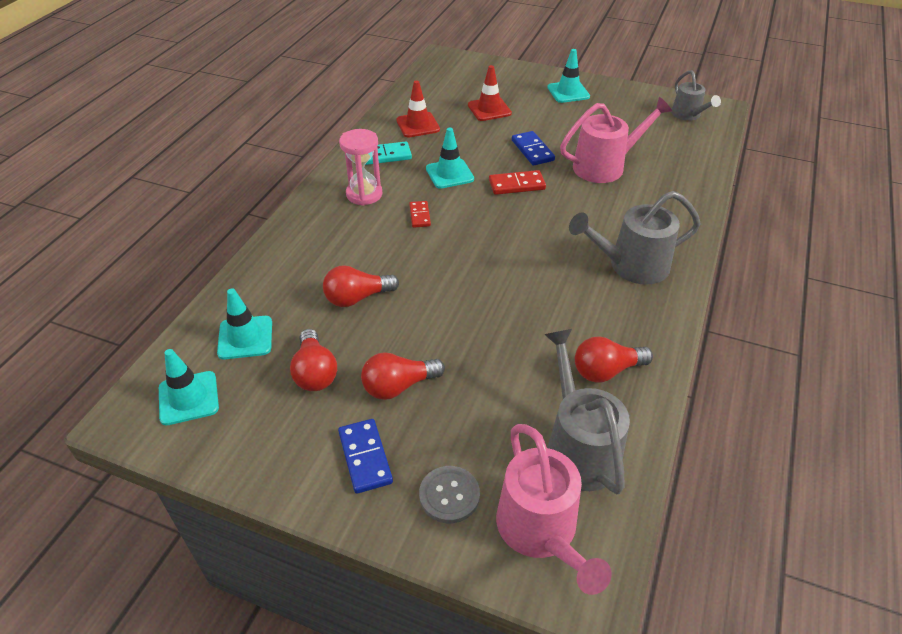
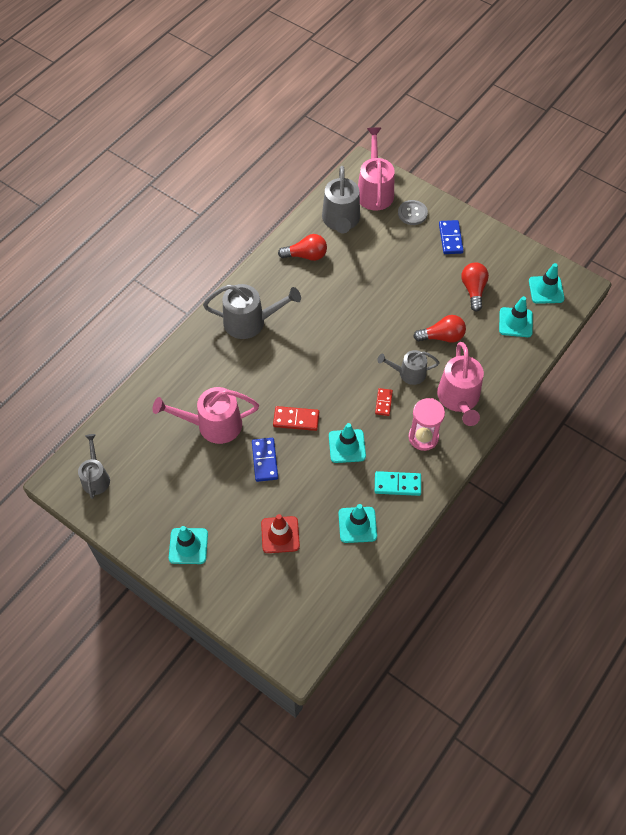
camera: 165 degrees left, 15 degrees up
(325, 235) = (459, 399): none -> pink watering can
(396, 248) = (408, 373): none -> grey watering can
(398, 386) = (426, 271): red light bulb -> none
(418, 125) = (357, 525): red traffic cone -> turquoise traffic cone

